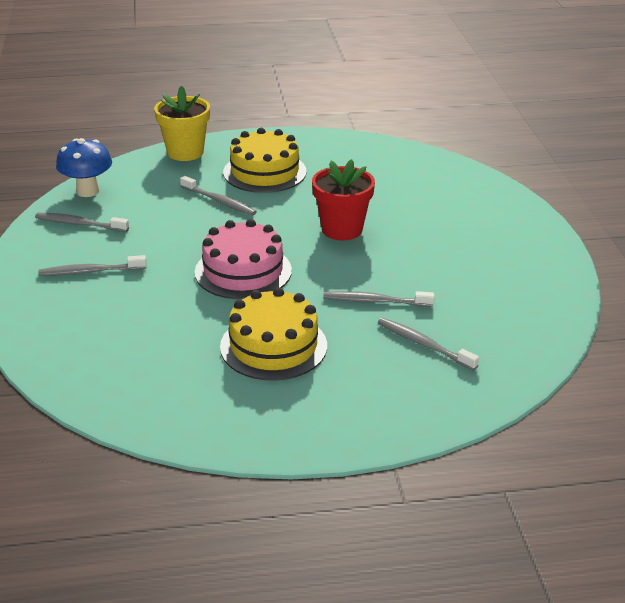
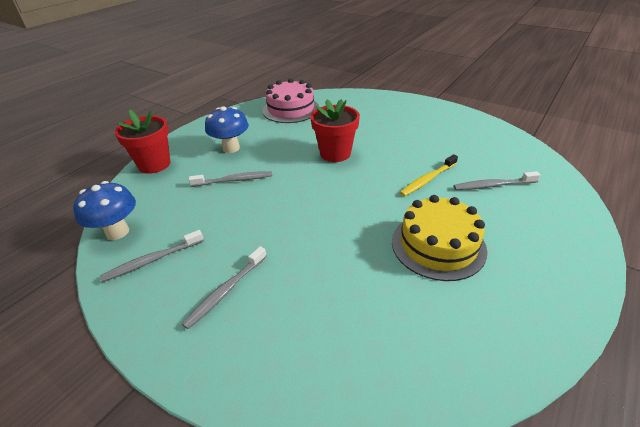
camera: 45 degrees left, 5 degrees up
(185, 152) = (154, 164): yellow flower pot -> red flower pot
(243, 271) = (330, 212): pink cake -> pink cake (291, 109)
(264, 172) = (231, 148): yellow cake -> blue mushroom
(375, 301) = (427, 179): grey toothbrush -> yellow toothbrush

